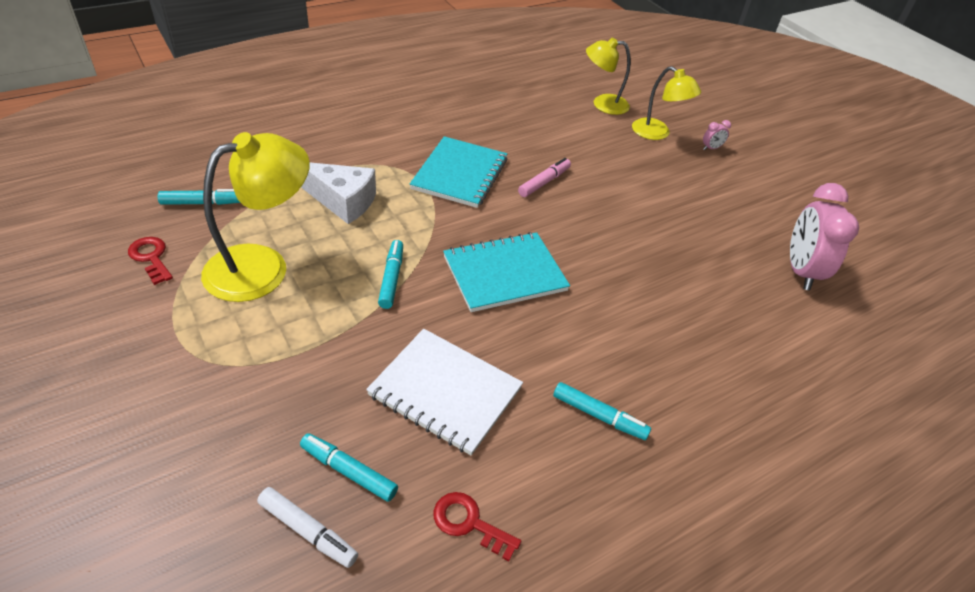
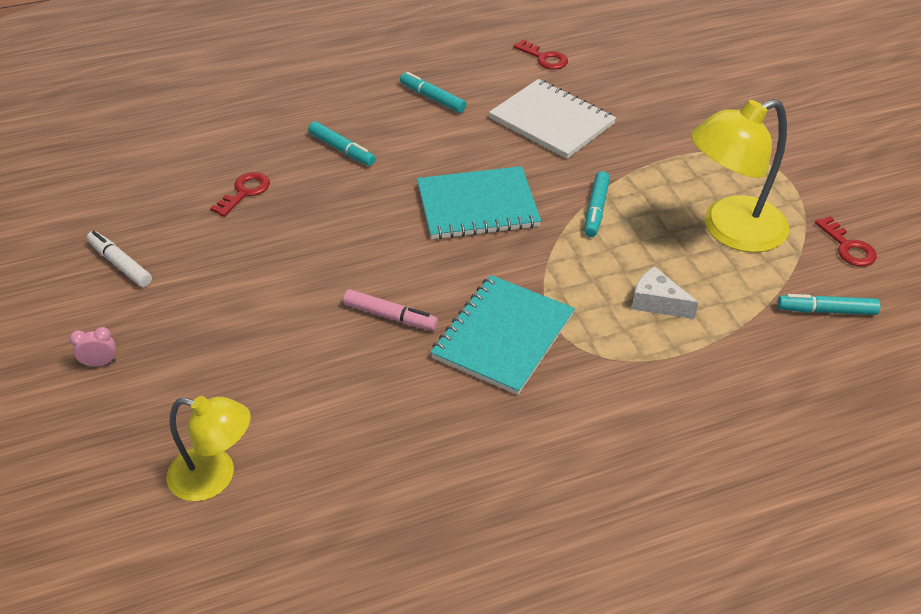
camera: 165 degrees left, 0 degrees up
(308, 531) = (648, 64): white marker -> white marker (120, 264)
(343, 201) = (657, 303): white cheese -> white cheese, size x0.64
(348, 471) = (625, 86): turquoise marker -> turquoise marker (342, 149)
(544, 182) = (390, 316): pink marker -> pink marker turned 120 degrees counterclockwise
(657, 133) = (164, 399): yellow lamp -> none
(717, 271) = (244, 192): none -> red key
(800, 271) = (151, 186): pink clock -> none

